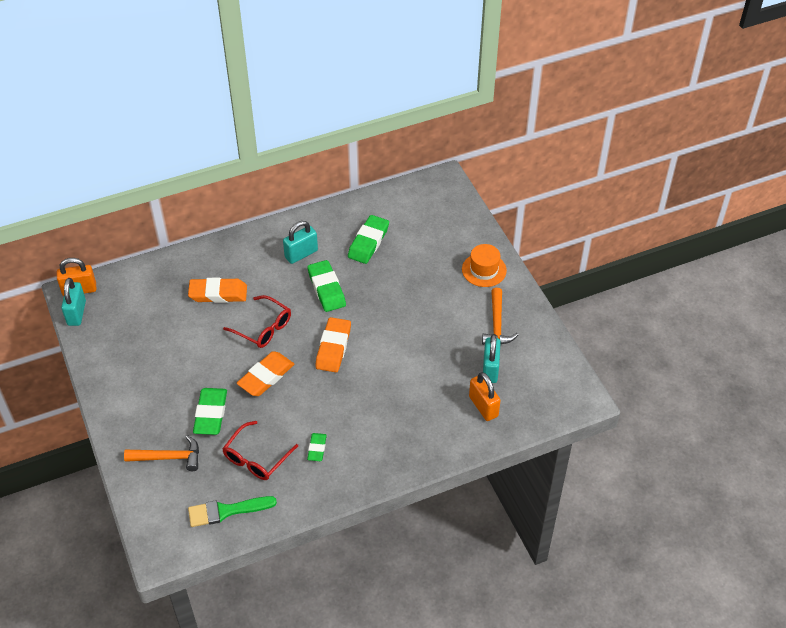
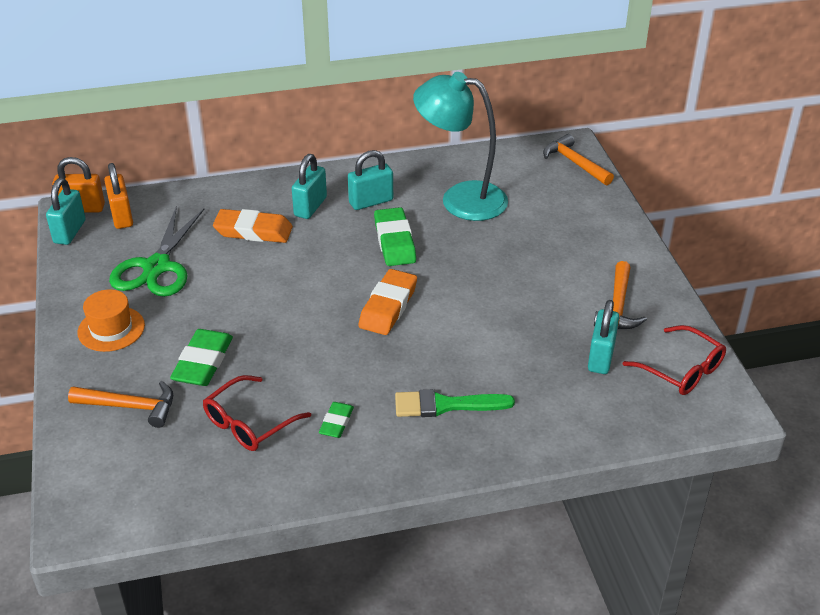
camera: 10 degrees right, 10 degrees down
(153, 336) = (157, 267): none -> green scissors
(226, 511) = (188, 484): green brush -> green brush (445, 405)
(256, 265) = (310, 207): none -> turquoise padlock
(264, 328) = (301, 274): red glasses -> red glasses (682, 370)
(266, 376) = (289, 329): orange eraser -> none
(368, 242) = (460, 199): green eraser -> turquoise lamp
(449, 197) = (575, 163): none -> orange hammer
(483, 406) = (584, 401): orange padlock -> orange padlock (121, 216)
(484, 270) = (609, 244): orange hat -> orange hat (111, 329)

